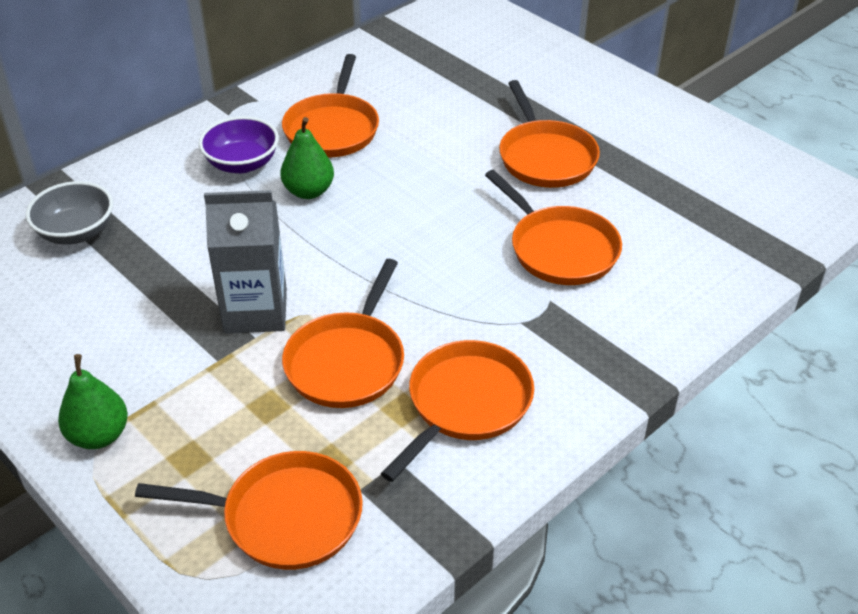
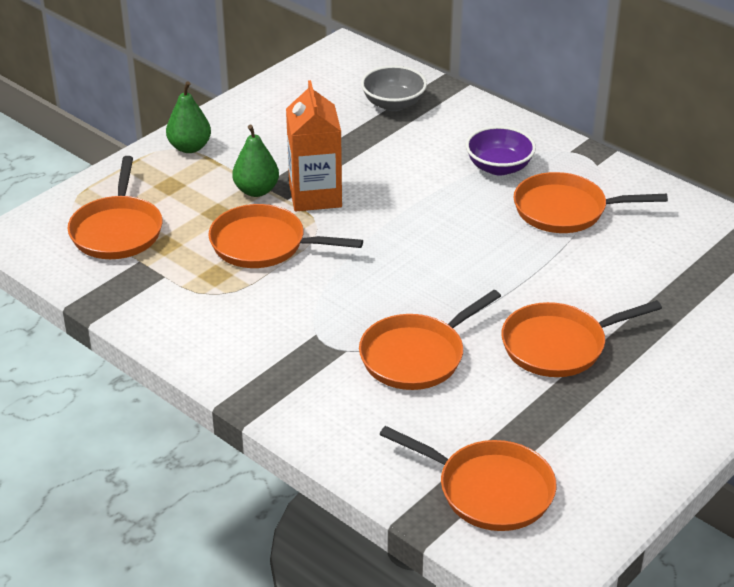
camera: 85 degrees right, 5 degrees down
(255, 311) = (315, 196): grey carton -> orange carton
(308, 191) = (468, 206): green pear -> green pear (256, 190)
(466, 404) = (220, 306): orange pan -> orange pan (489, 490)

